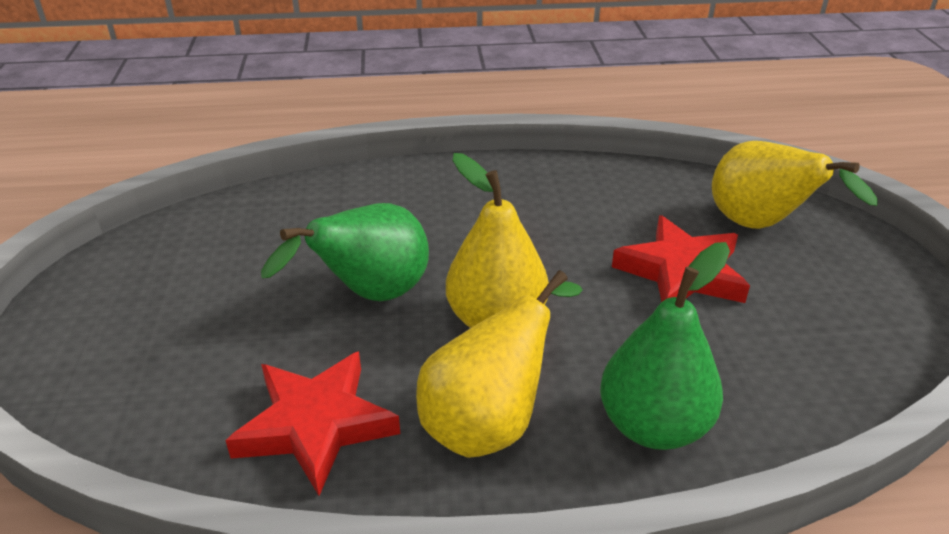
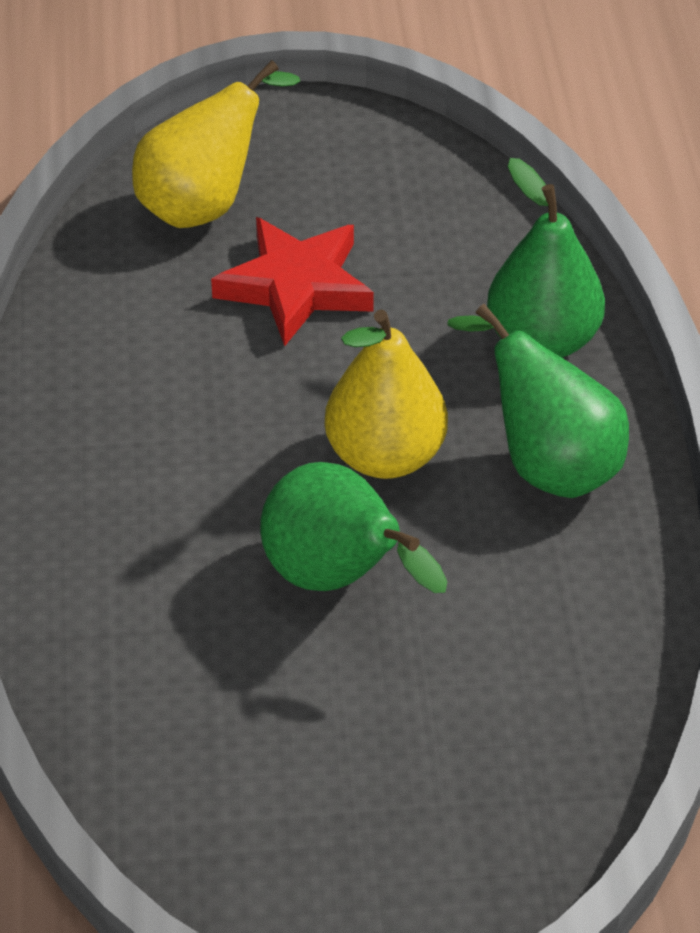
camera: 90 degrees left, 10 degrees up
(315, 425) = (562, 609): red star -> none
(490, 422) = (547, 463): yellow pear -> green pear

